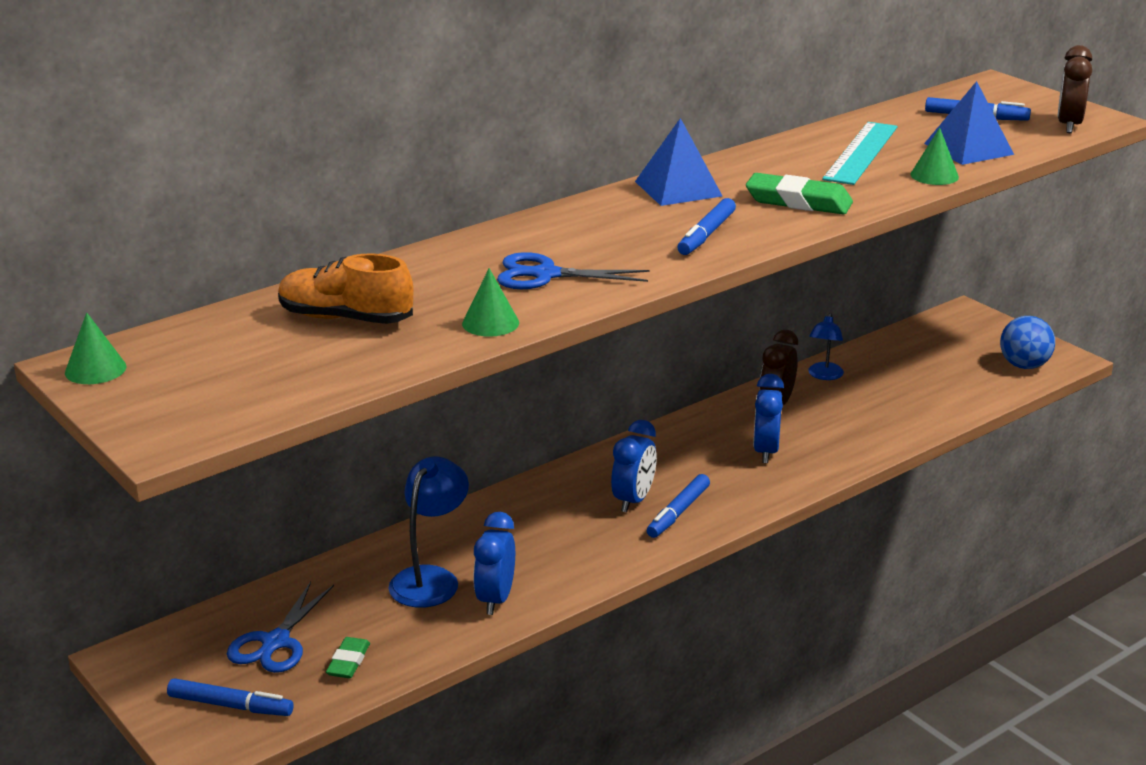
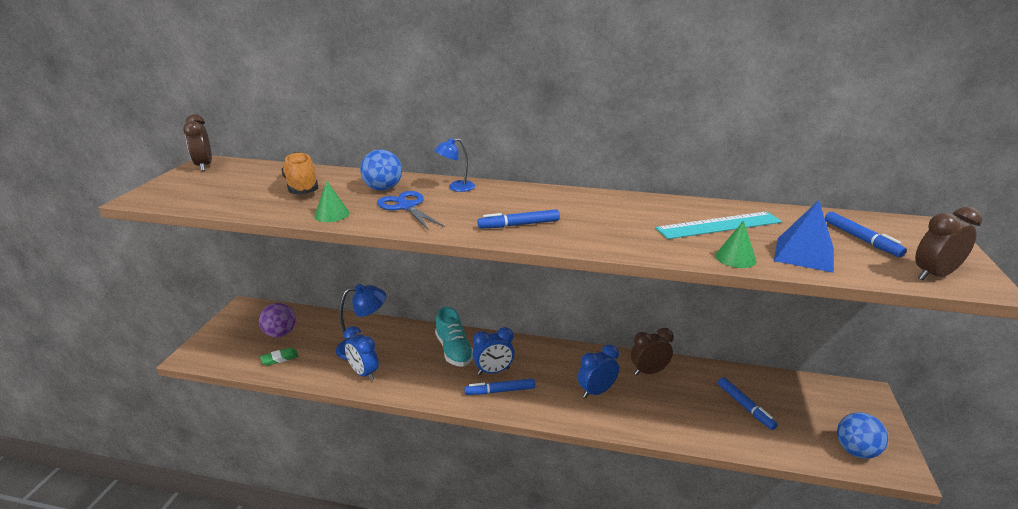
camera: 50 degrees right, 0 degrees up
(95, 369) = (204, 166): green cone -> brown clock
(230, 706) = (226, 346): blue marker -> blue marker (745, 406)
(276, 642) = (280, 334): blue scissors -> purple ball
(456, 271) = (383, 189): none -> blue ball
(495, 599) = (364, 373): blue clock -> blue clock turned 105 degrees counterclockwise
(548, 511) = (454, 351): none -> turquoise shoe
(678, 188) = (567, 199): blue pyramid -> none
(798, 201) = (610, 232): green eraser -> none
(824, 375) = (703, 374): blue lamp -> blue lamp (456, 187)

